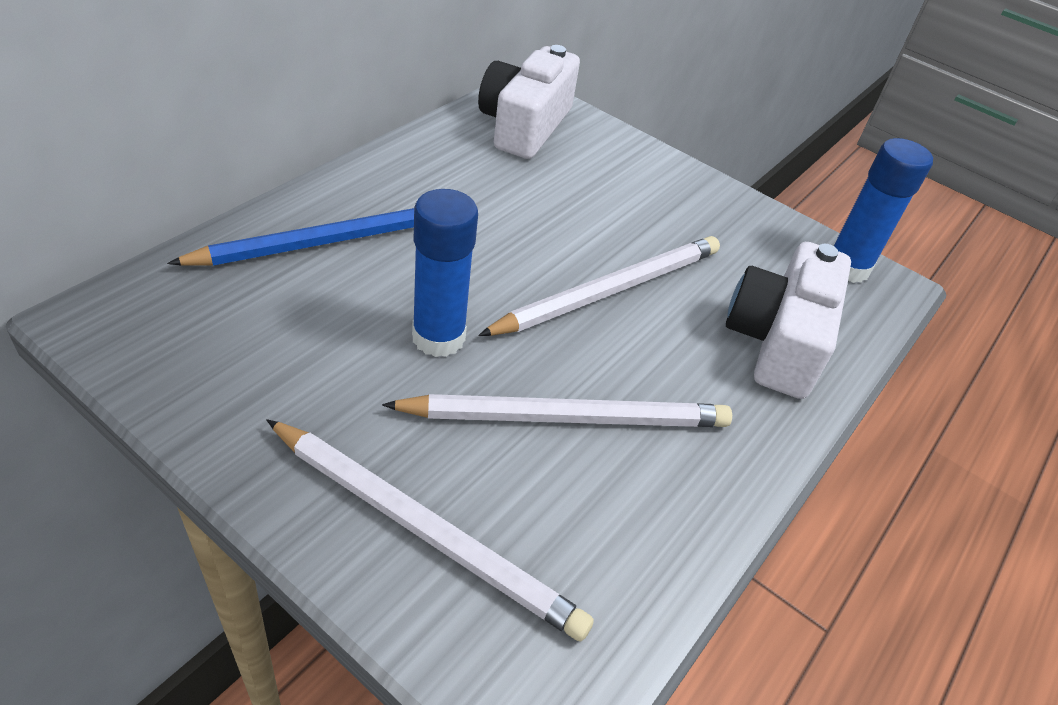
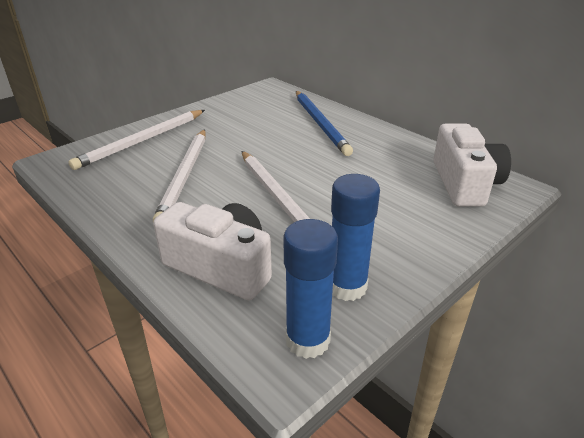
camera: 105 degrees right, 10 degrees down
(438, 337) = (247, 147): blue glue stick -> blue glue stick (347, 286)
(524, 126) = (465, 183): white camera -> white camera turned 60 degrees clockwise

